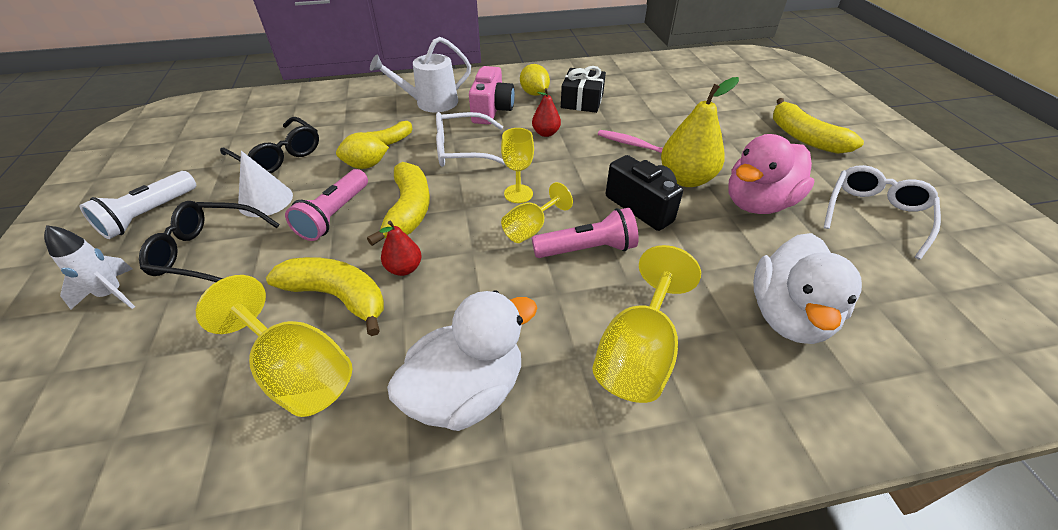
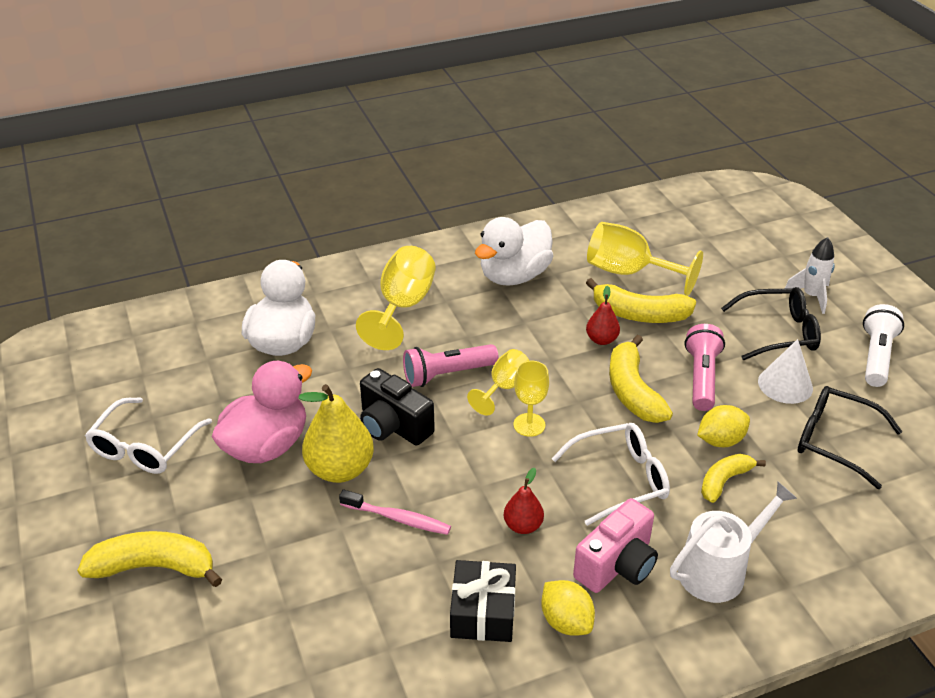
camera: 170 degrees right, 5 degrees down
(492, 110) = (617, 565): pink camera -> pink camera turned 135 degrees counterclockwise
(805, 138) = (154, 567): yellow banana -> yellow banana turned 45 degrees counterclockwise

